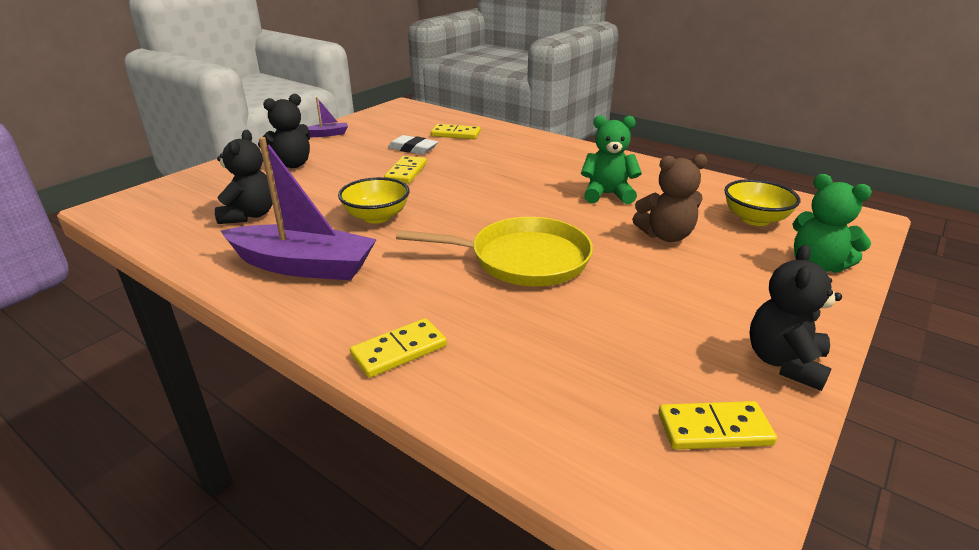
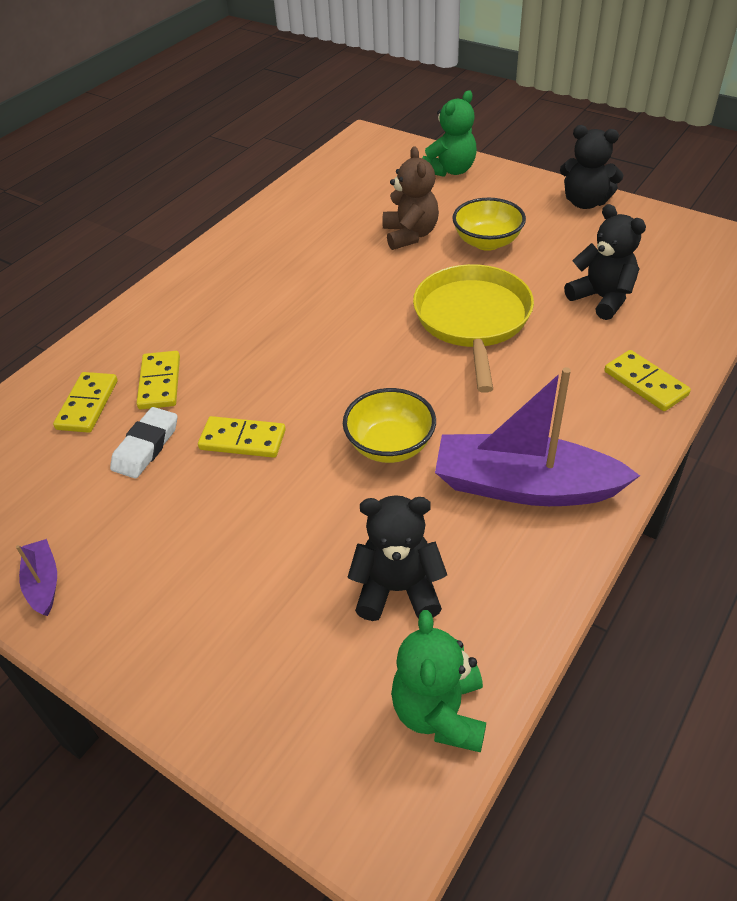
camera: 90 degrees left, 15 degrees up
(291, 165) = (198, 595): black teddy bear -> black teddy bear (602, 298)
(304, 266) = (524, 486): purple boat -> purple boat turned 90 degrees counterclockwise
(607, 194) = (318, 265): green teddy bear -> green teddy bear (439, 712)
(714, 429) = (664, 236): yellow domino -> yellow domino (160, 382)
(755, 219) = (371, 186): yellow bowl -> yellow bowl (487, 242)

